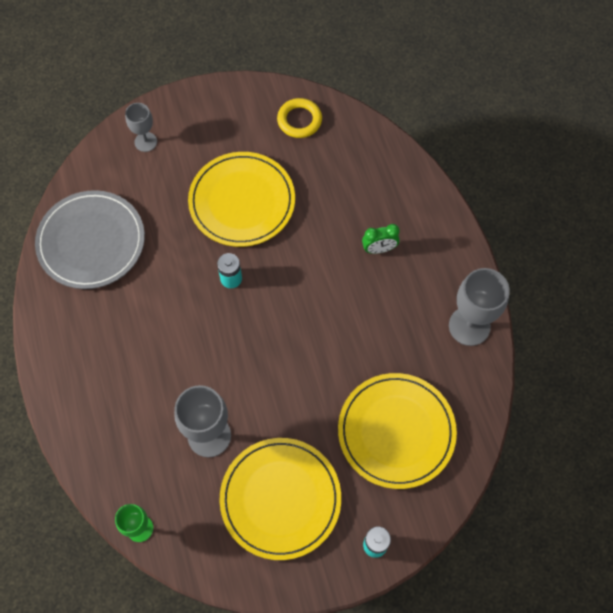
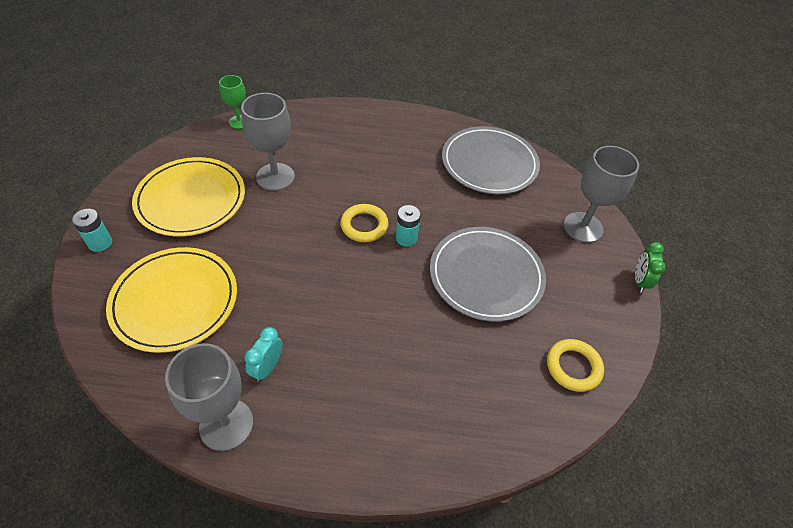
camera: 110 degrees right, 15 degrees down
(145, 142) = (583, 227): grey goblet -> grey goblet, size x1.69
(233, 320) = (364, 225): none -> yellow ring
(242, 201) = (486, 276): yellow plate -> grey plate
(379, 249) = (371, 375): green clock -> green clock (639, 281)
(413, 323) = (267, 367): none -> turquoise clock

